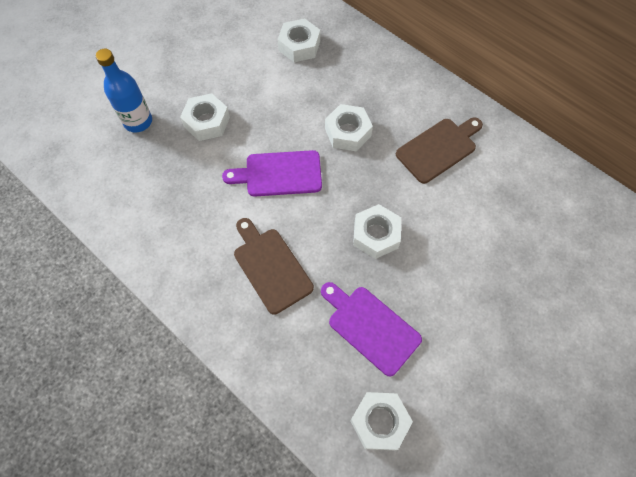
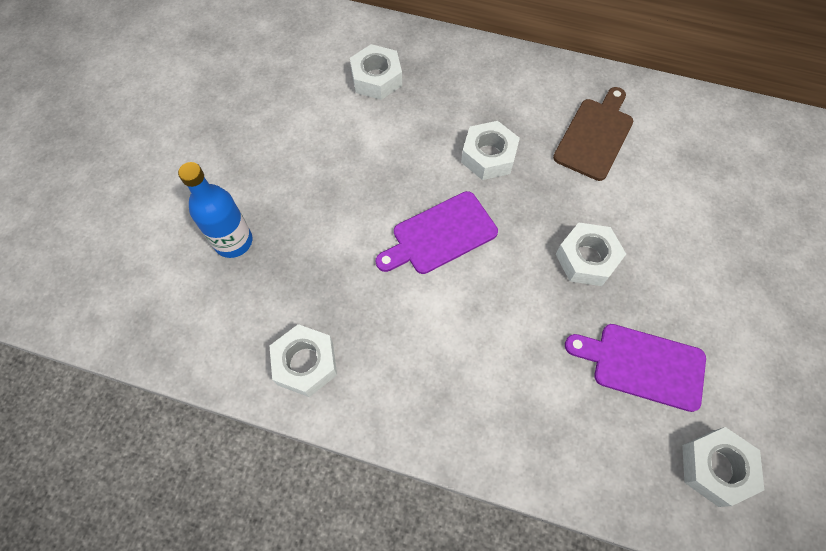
camera: 25 degrees left, 0 degrees up
(207, 122) = (319, 208): white nut -> white nut (305, 363)
(271, 267) = (494, 347): brown cutting board -> none

